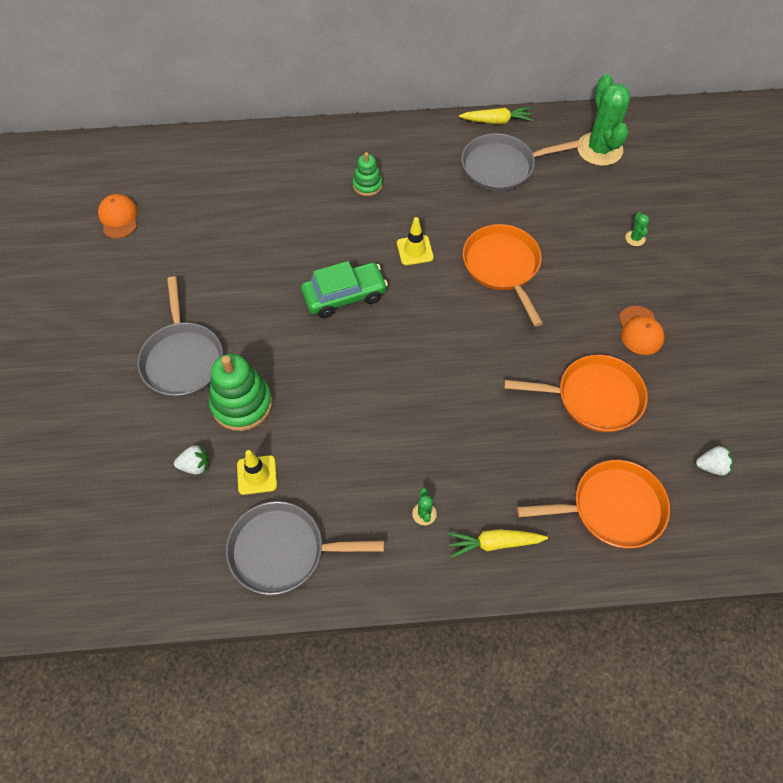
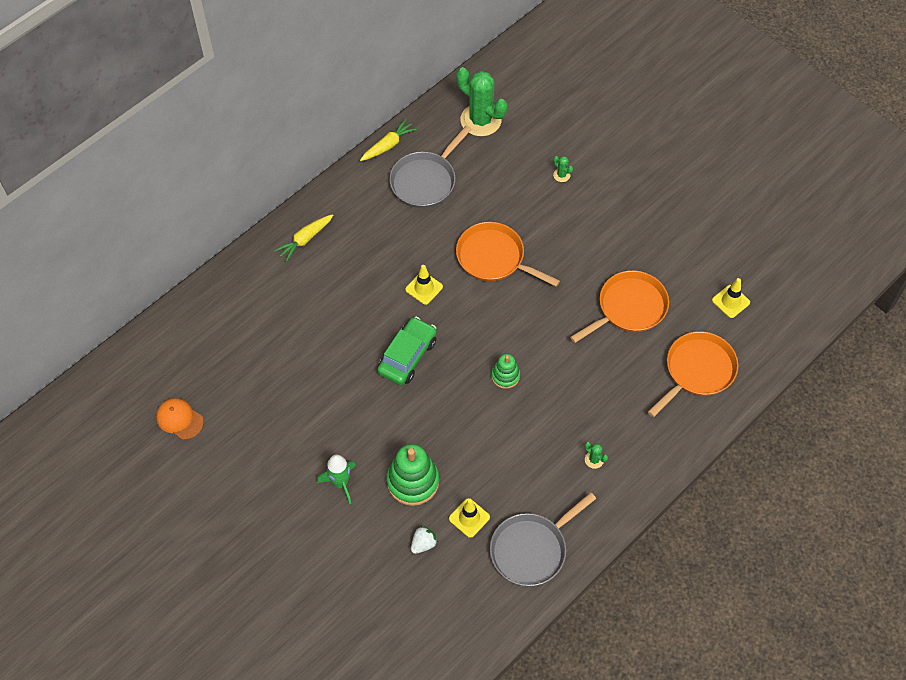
camera: 40 degrees left, 0 degrees up
(182, 359) = (340, 483): grey pan -> green rocket
(367, 185) = (342, 261): green stacking toy -> green stacking toy (505, 376)
(494, 543) = (650, 445): yellow carrot -> yellow carrot (305, 239)
(640, 331) = (619, 241): orange cap -> none
(711, 466) = (730, 301): white strawberry -> yellow traffic cone

